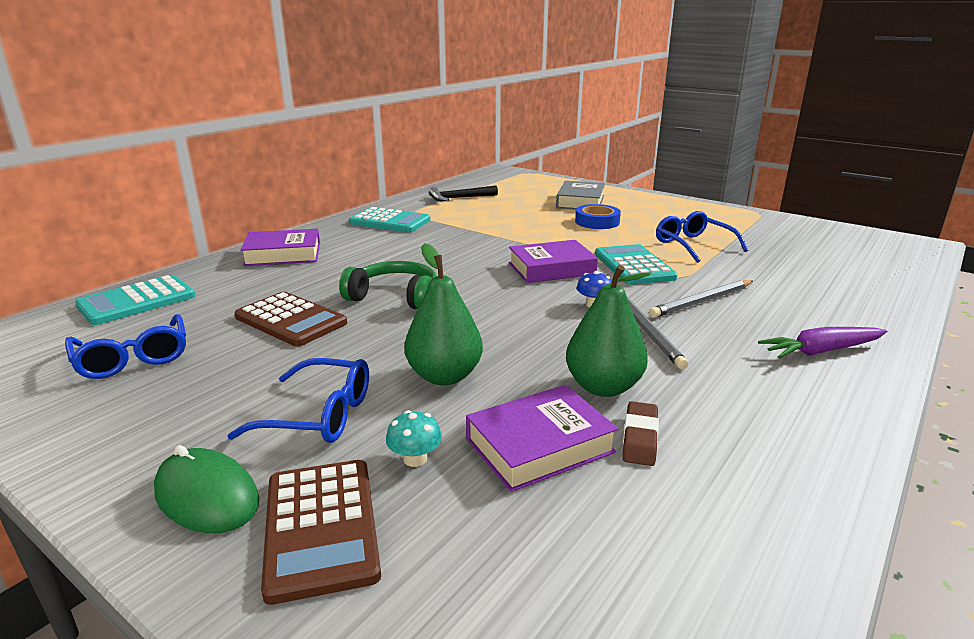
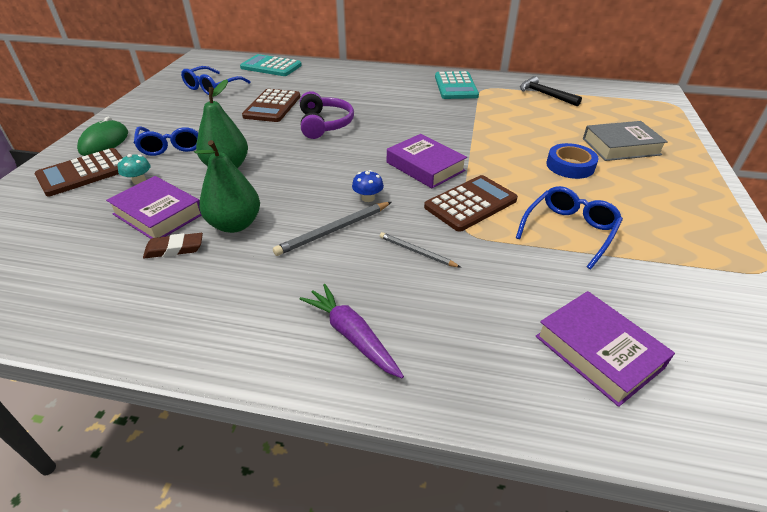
camera: 65 degrees right, 15 degrees up
(283, 254) = (361, 76): purple book -> purple book (598, 352)
(395, 297) = (324, 124): green headphones -> purple headphones
(633, 266) = (470, 204): turquoise calculator -> brown calculator
(702, 301) = (417, 252): grey pencil -> grey pencil, size x0.64

